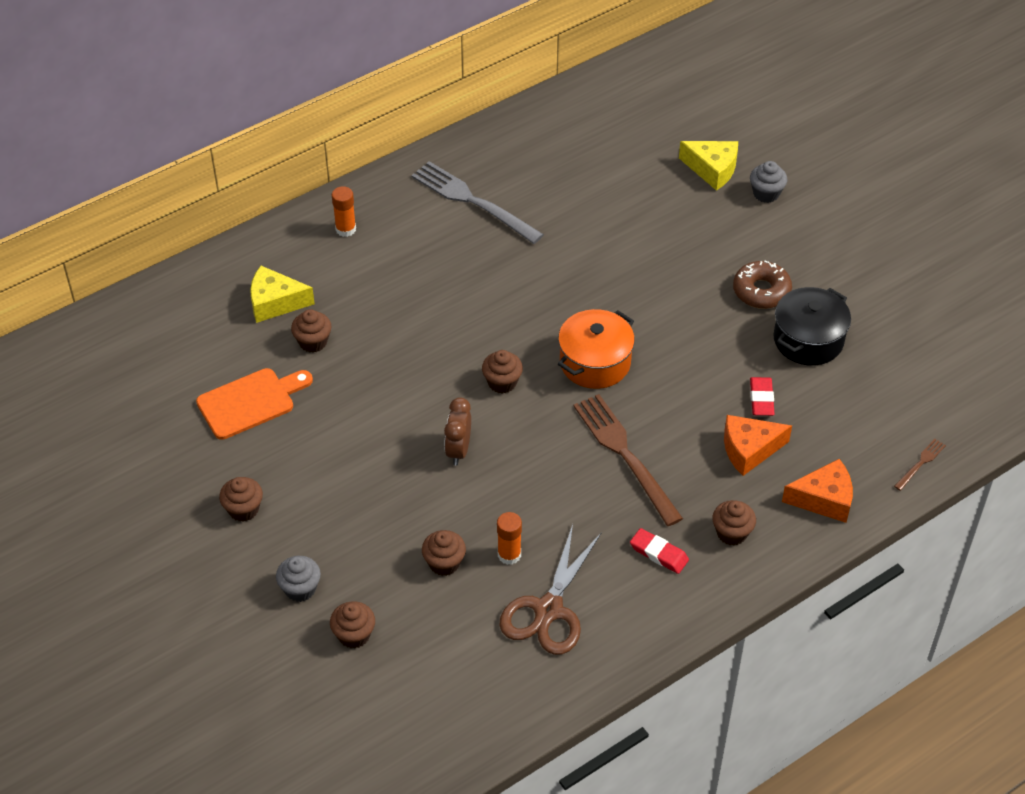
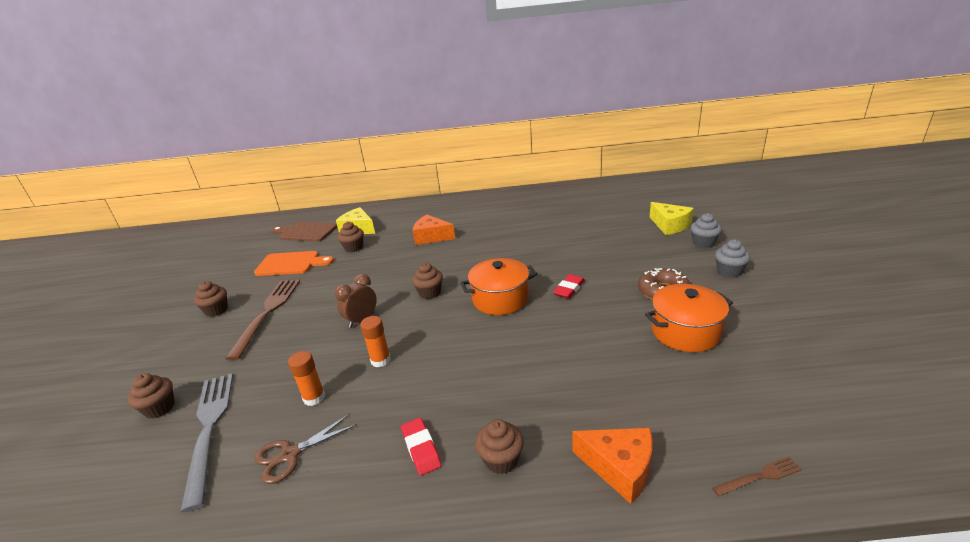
camera: 35 degrees right, 20 degrees down
(192, 335) = (305, 232): none -> brown cutting board
(300, 589) = (178, 364): grey cupcake -> grey cupcake (729, 271)
(345, 229) = (426, 210): orange glue stick -> orange glue stick (380, 360)
(444, 563) = (269, 385): brown cupcake -> none
(472, 201) = (504, 212): grey fork -> grey fork (209, 429)
(548, 610) = (290, 455): brown scissors -> brown scissors, size x0.64
(625, 455) = (466, 361): brown fork -> brown fork (267, 313)
(749, 449) = (573, 394): orange cheese -> orange cheese (431, 237)
(761, 399) = (613, 360): red eraser -> red eraser (569, 289)
(808, 340) = (685, 332): black pot -> orange pot

